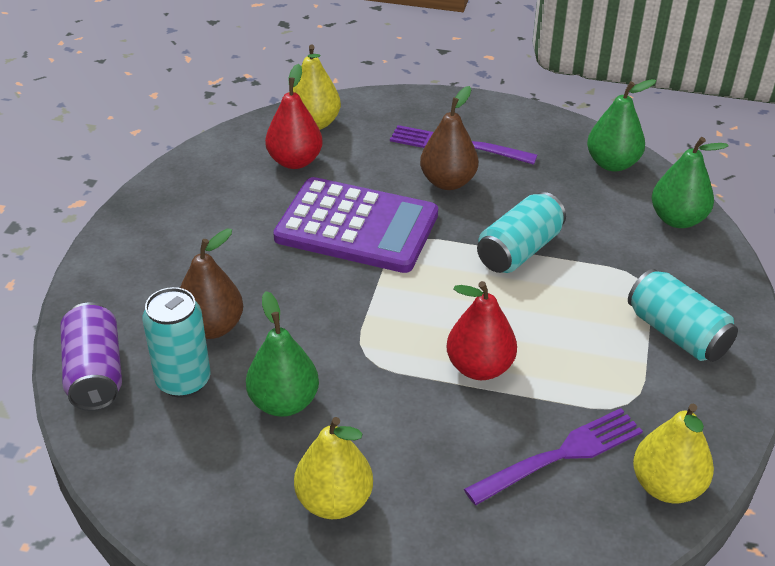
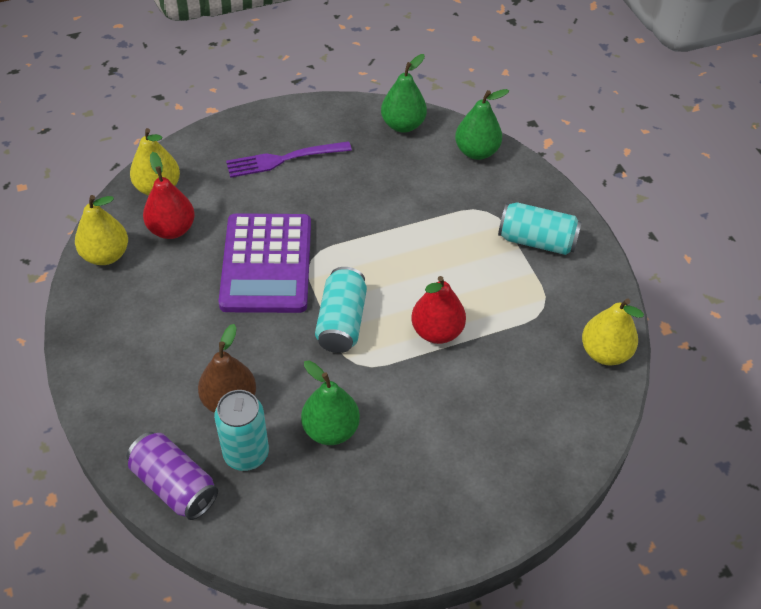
camera: 35 degrees left, 10 degrees up
(334, 501) = (422, 480): yellow pear -> yellow pear (106, 255)
(357, 227) = (266, 264): purple calculator -> purple calculator turned 105 degrees clockwise
(448, 182) = (302, 193): brown pear -> none
(519, 250) = (394, 227): turquoise can -> turquoise can (341, 322)
(560, 455) = (532, 367): purple fork -> none

